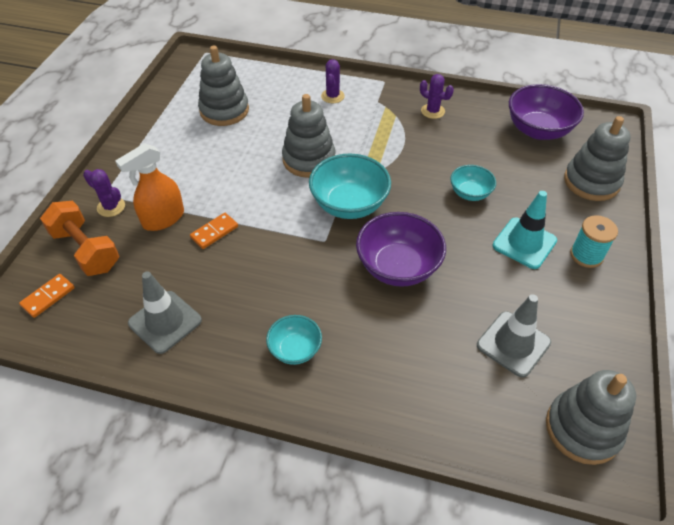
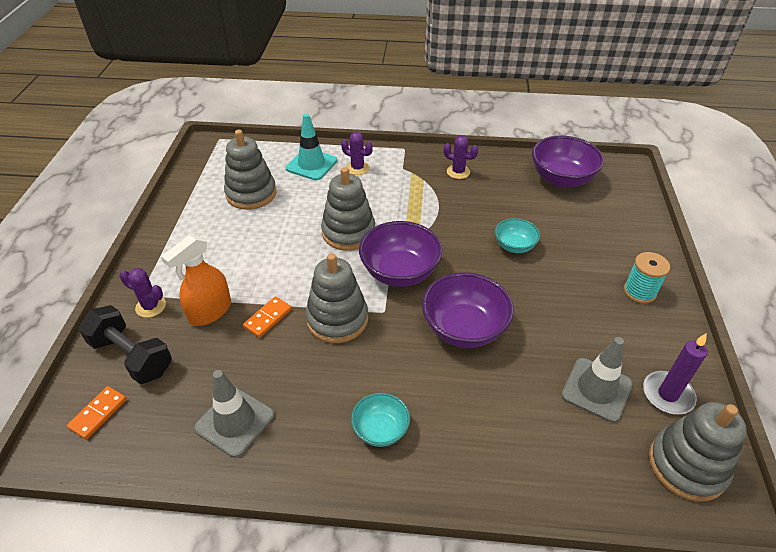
camera: 10 degrees left, 5 degrees down
(86, 250) = (132, 356): orange dumbbell -> black dumbbell
(332, 96) = (357, 168): purple cactus -> purple cactus turned 60 degrees counterclockwise
(349, 204) = (400, 272): turquoise bowl -> purple bowl
(524, 243) = (579, 288): turquoise traffic cone -> turquoise traffic cone (311, 164)
(584, 359) = (667, 395): none -> purple candle
(591, 182) = (623, 221): grey stacking toy -> grey stacking toy (337, 319)

